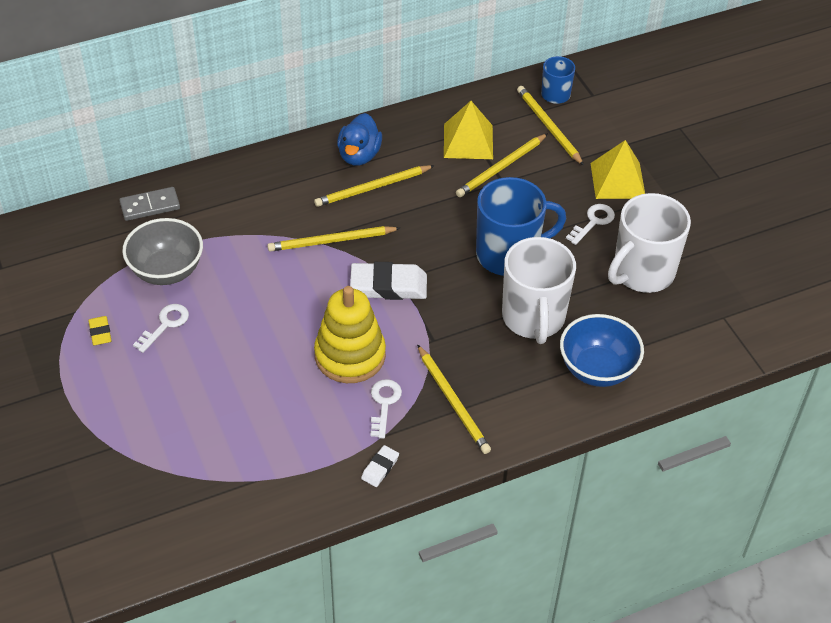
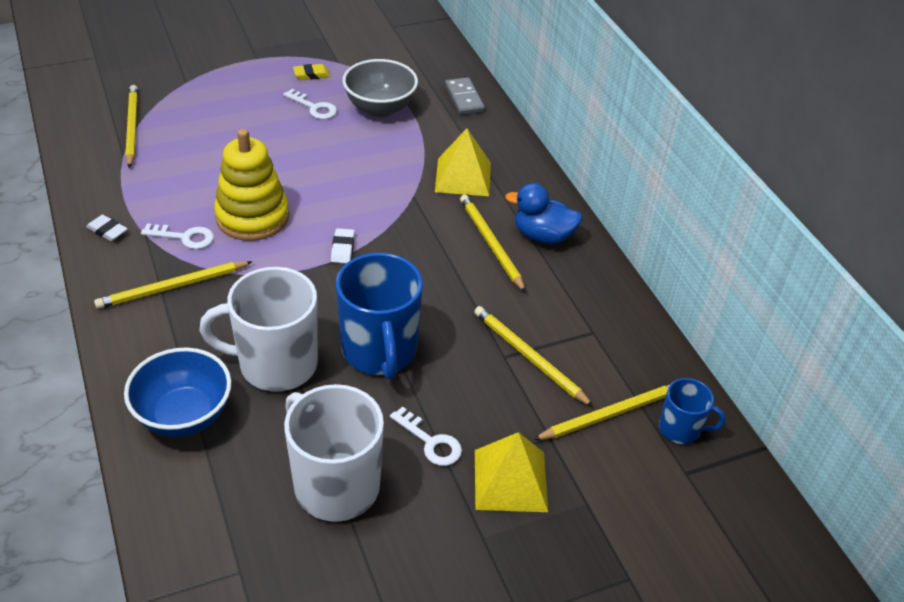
camera: 90 degrees right, 5 degrees down
(331, 241) = (411, 210): yellow pencil -> yellow pencil (132, 127)
(388, 286) = (342, 248): white eraser -> white eraser, size x0.50
(468, 141) = (575, 329): yellow pyramid -> yellow pyramid (463, 177)

